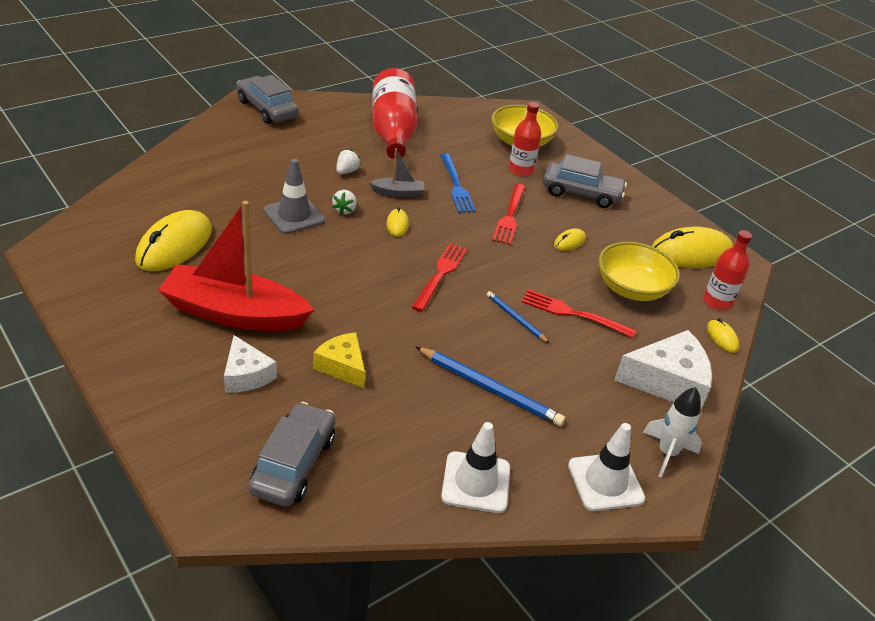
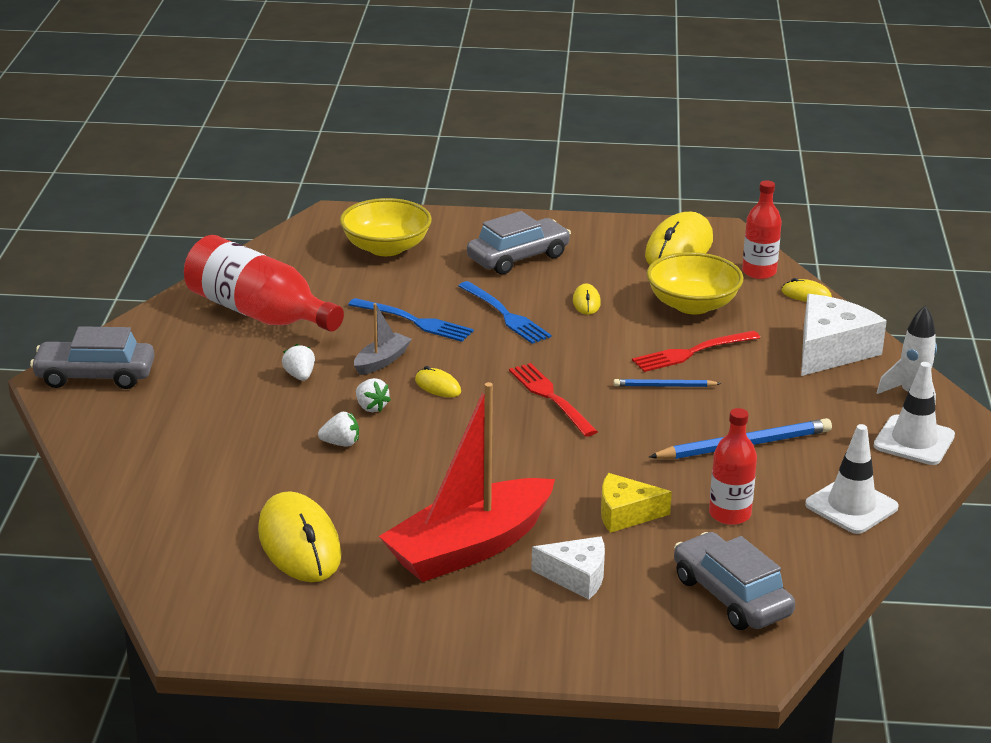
camera: 45 degrees left, 10 degrees down
(294, 215) = (341, 443): grey traffic cone -> white strawberry
(510, 216) = (505, 315): red fork -> blue fork
(520, 170) = (435, 271): red bottle -> red bottle (729, 514)

